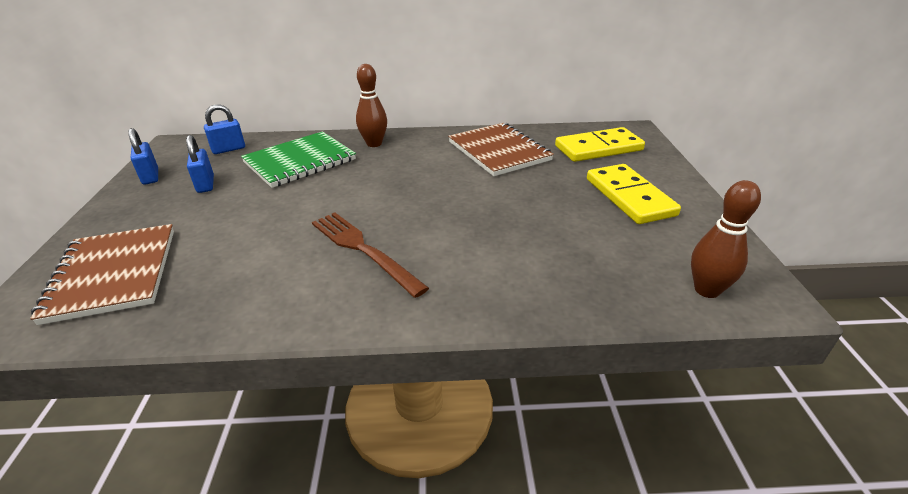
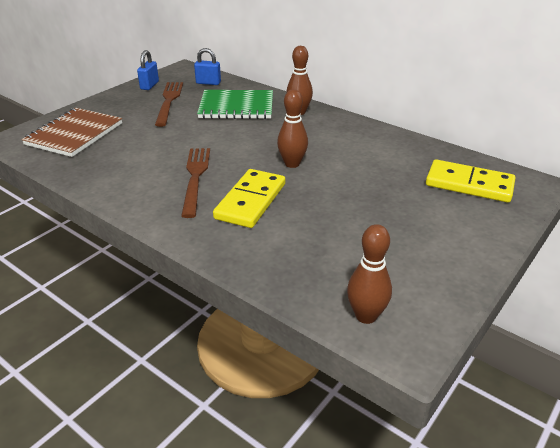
camera: 40 degrees right, 0 degrees up
(205, 184) = (169, 101): blue padlock -> brown fork
(441, 191) = (292, 164): none -> brown bowling pin
(498, 151) = (379, 153): brown notebook -> none
(629, 197) = (425, 231): yellow domino -> yellow domino (250, 201)

